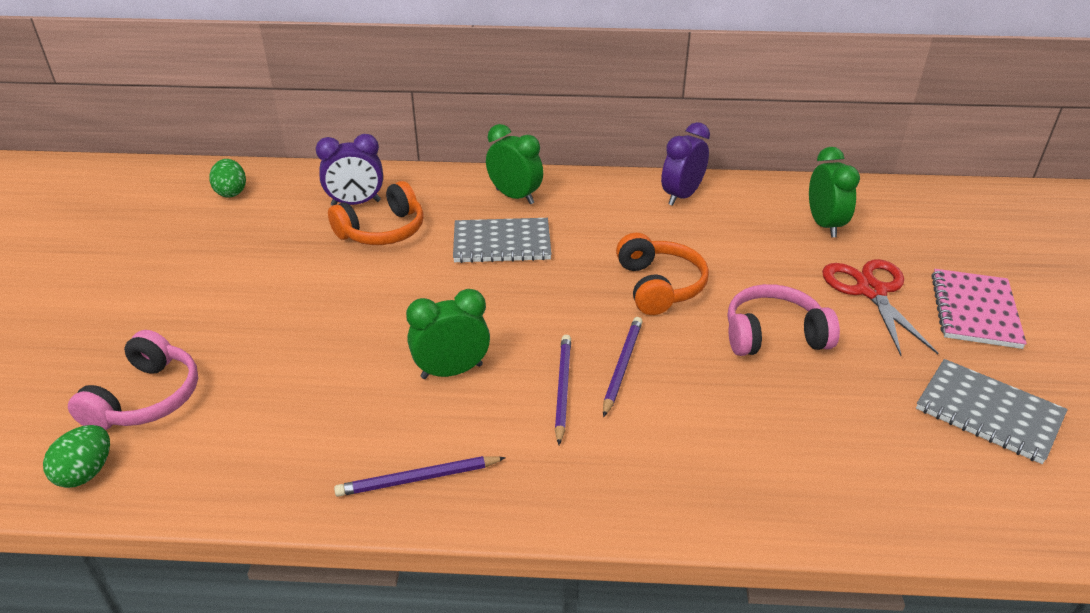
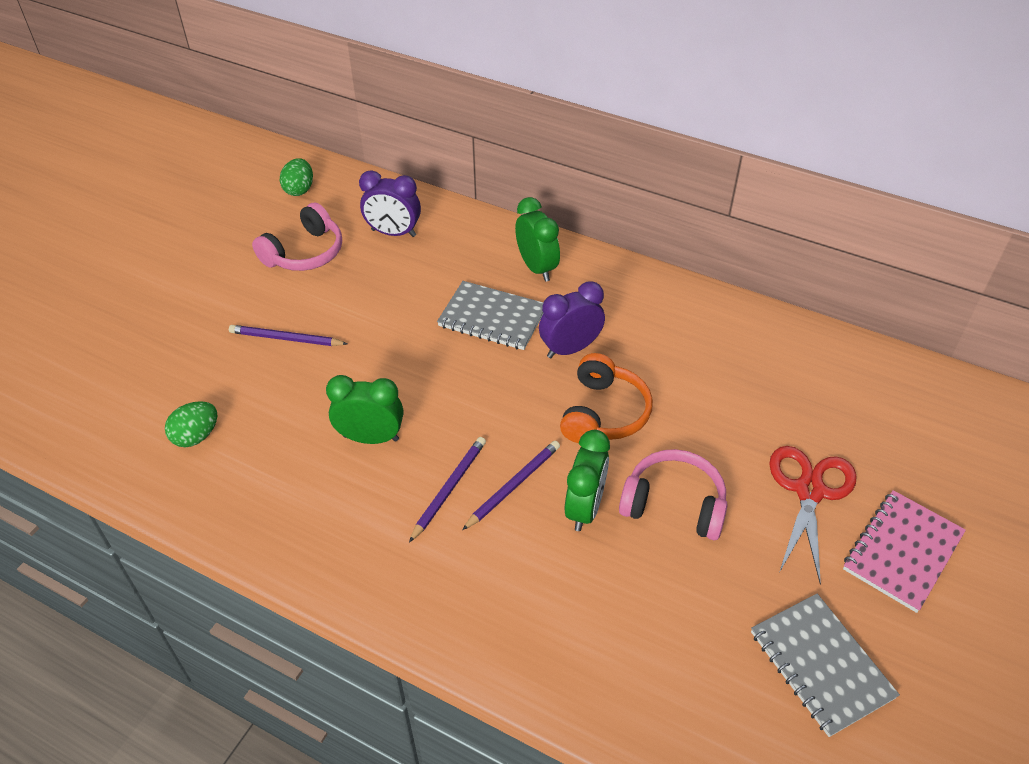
camera: 25 degrees right, 10 degrees up
(86, 473) = (70, 430): green egg -> green egg (196, 436)
(146, 398) = (138, 379): pink headphones -> pink headphones (304, 253)
(382, 231) = (398, 271): orange headphones -> none
(418, 479) = (287, 528): purple pencil -> purple pencil (286, 339)
(681, 196) = (697, 316): purple clock -> purple clock (570, 349)
(824, 225) = (821, 397): green clock -> green clock (584, 508)

